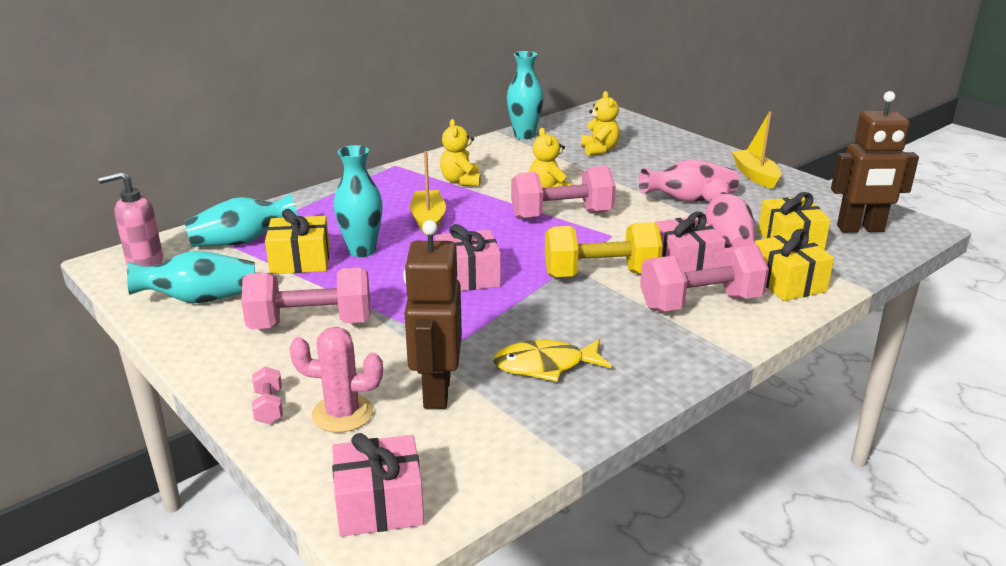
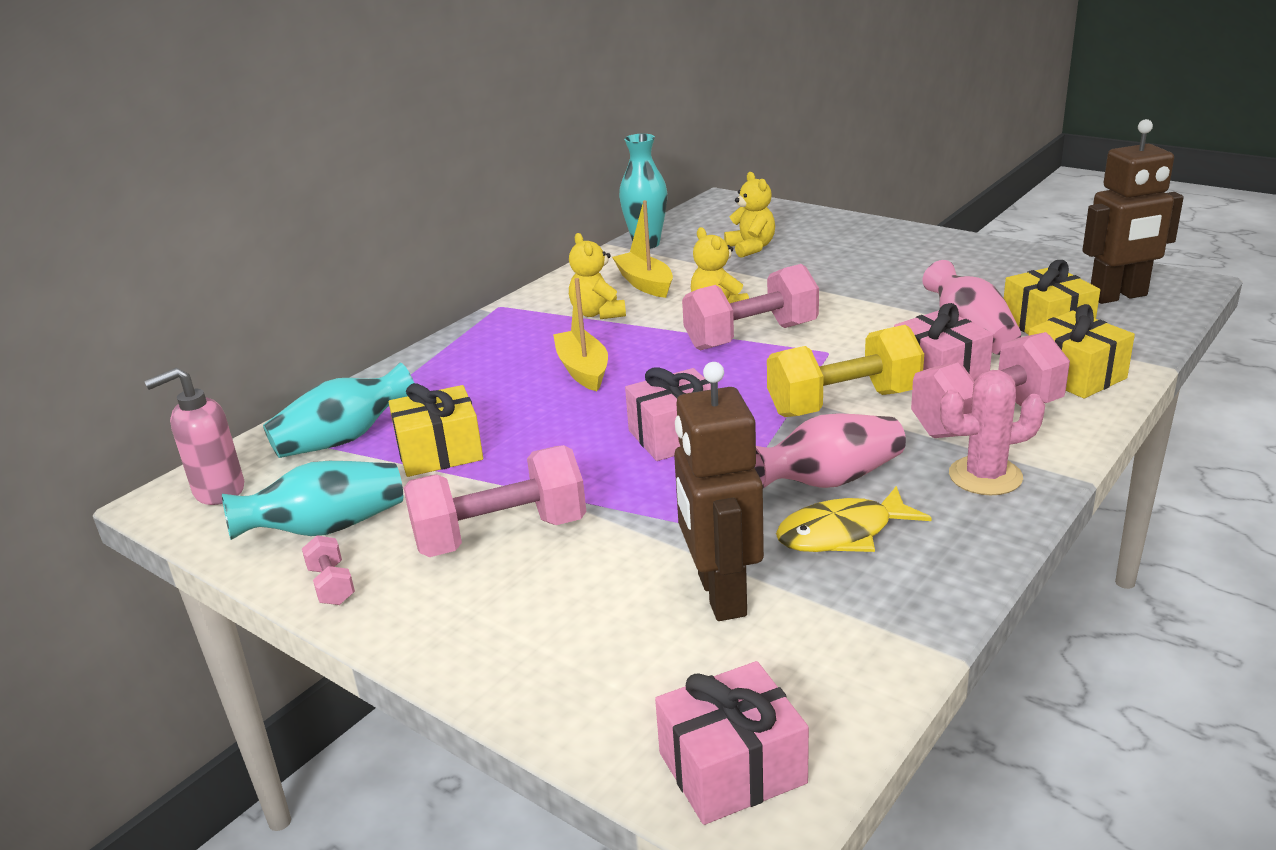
camera: 10 degrees left, 0 degrees up
(269, 407) = (504, 661): pink dumbbell -> pink dumbbell (331, 585)
(342, 414) = (611, 650): pink cactus -> pink cactus (985, 476)
(362, 251) = (517, 424): turquoise vase -> none
(689, 200) = (896, 293): pink vase -> pink vase (828, 481)
(755, 176) = (958, 251): yellow boat -> yellow boat (645, 284)

